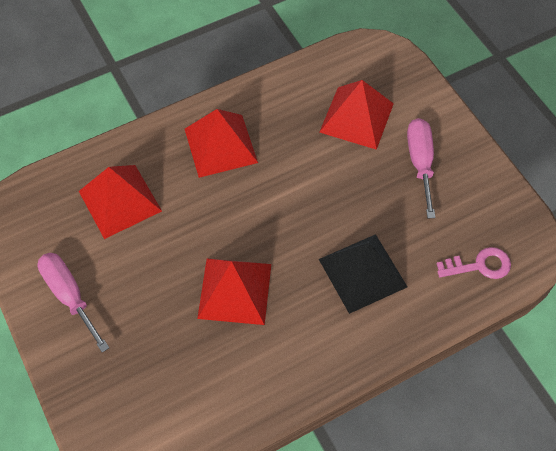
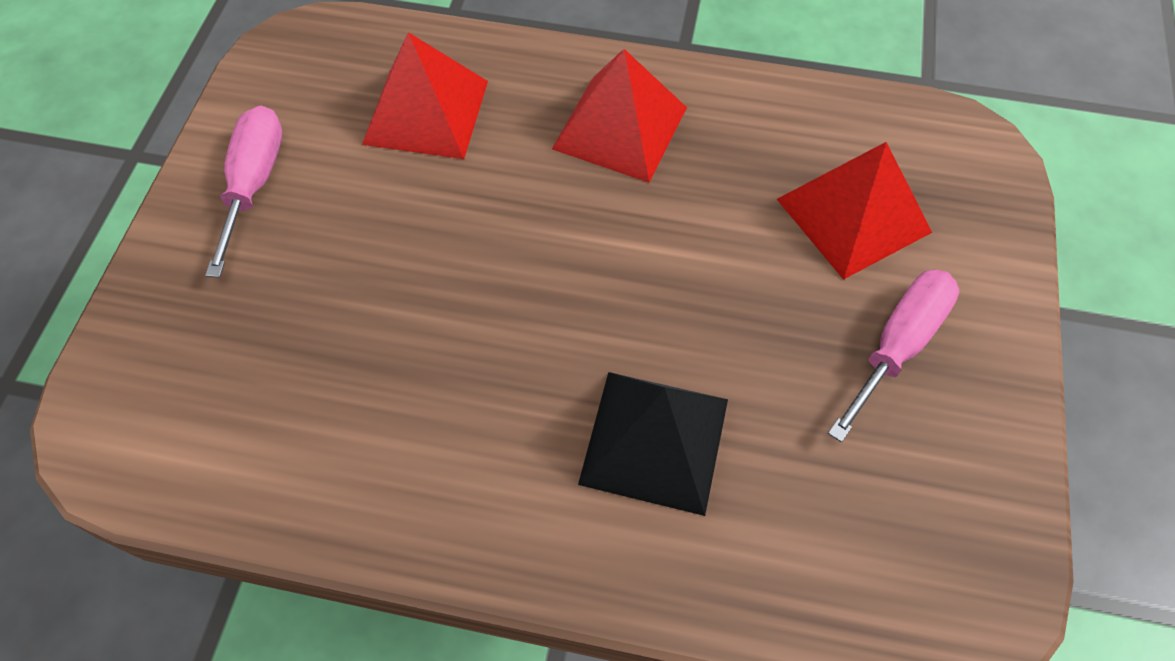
camera: 40 degrees right, 0 degrees up
(234, 291) = (452, 328): red pyramid -> none
(479, 265) = (856, 575): pink key -> none

